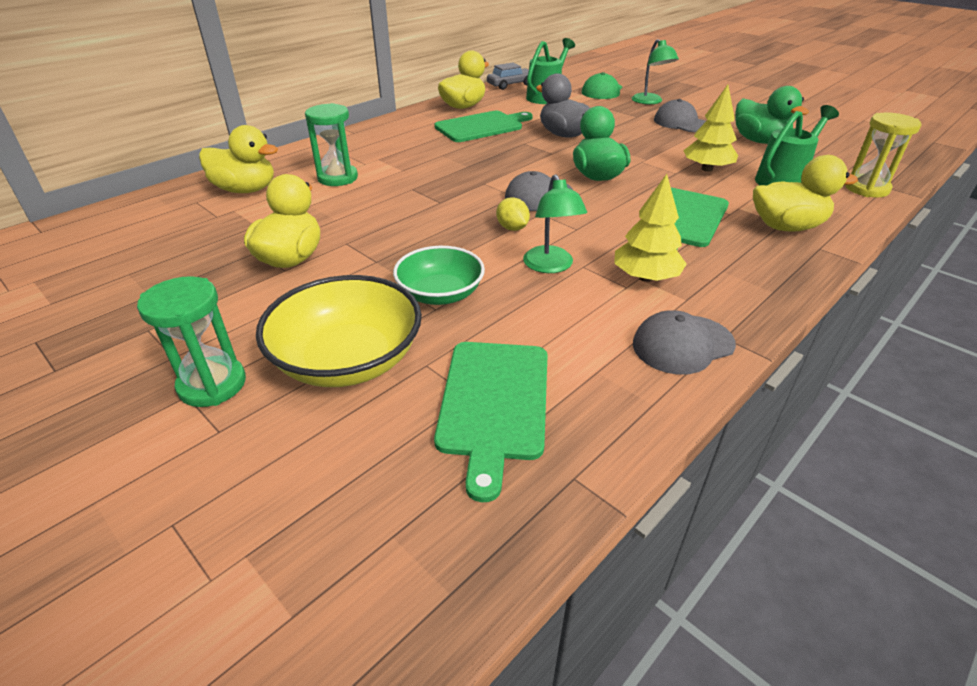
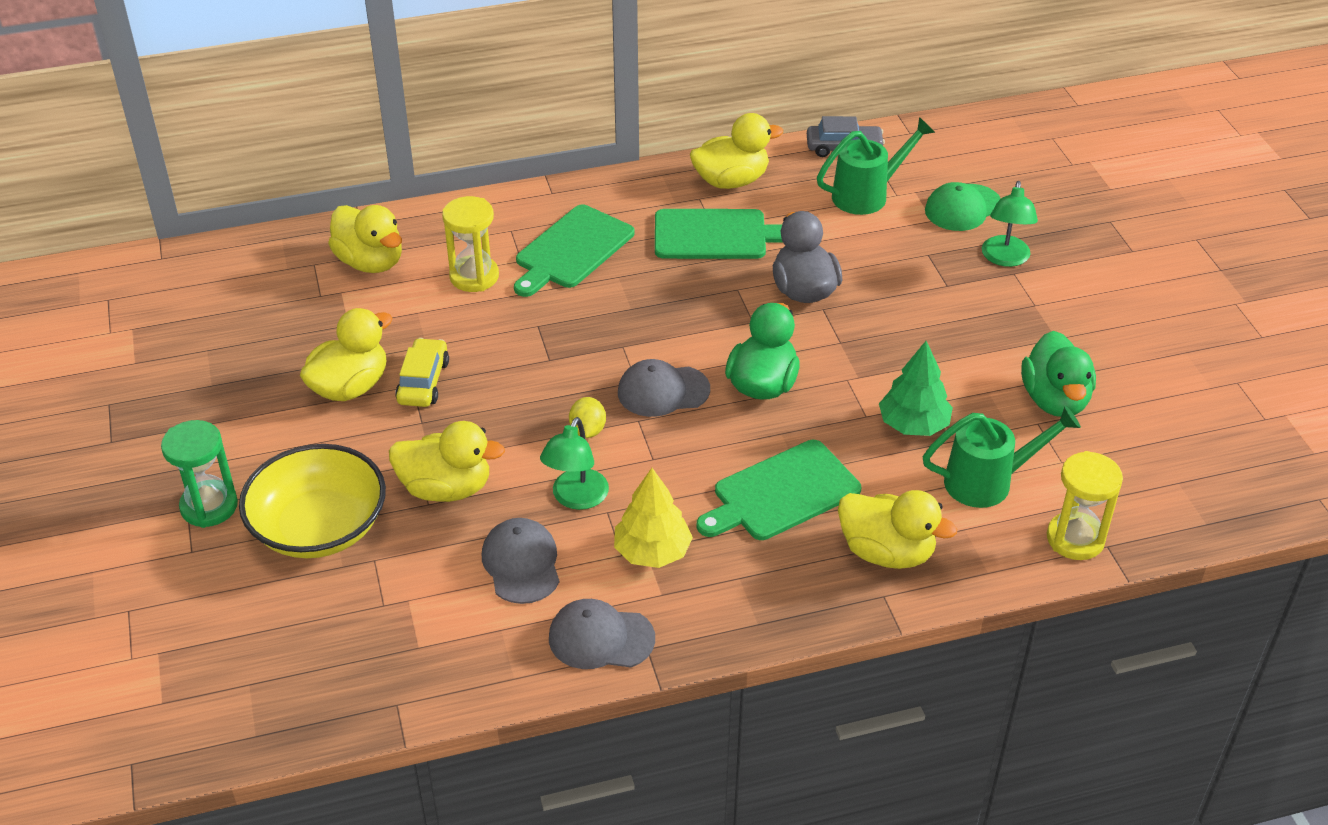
camera: 30 degrees right, 5 degrees up
(337, 178) = (474, 276): green hourglass -> yellow hourglass
(353, 238) = (423, 382): none -> yellow car
(440, 294) = (446, 488): green bowl -> yellow duck
(494, 403) = (395, 619): green cutting board -> green cutting board (572, 250)
(681, 123) = (993, 322): grey cap -> grey cap (521, 563)
(707, 169) = (913, 425): yellow tree -> green tree

